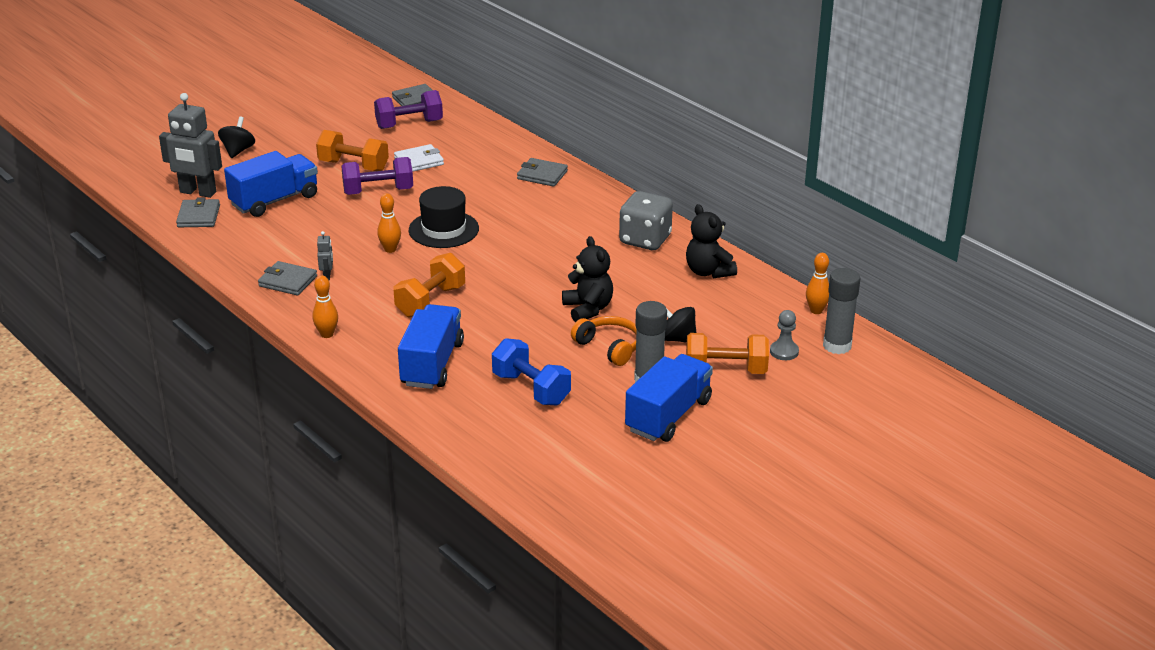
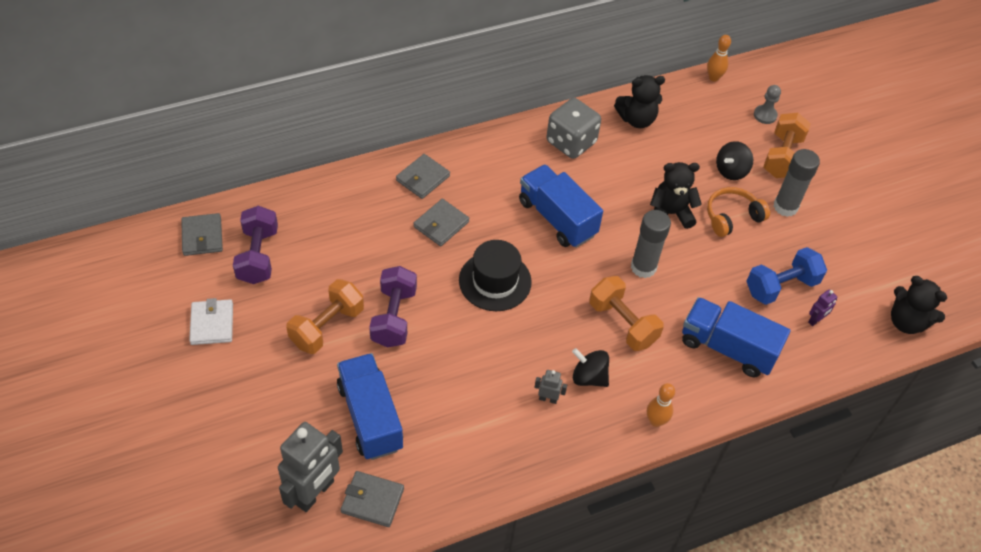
camera: 75 degrees left, 20 degrees up
(238, 151) = (232, 433): black spinning top -> black spinning top (589, 377)
(288, 281) = (546, 436): grey wallet -> grey wallet (441, 224)
(390, 249) = (516, 333): orange bowling pin -> none
(419, 161) = (346, 267): white wallet -> white wallet (212, 324)
(497, 416) = (815, 320): none -> purple robot
(529, 480) = (906, 322): none -> black teddy bear
(668, 415) = (835, 210): blue truck -> blue truck (557, 218)
(837, 346) = (764, 84): grey glue stick -> grey glue stick (643, 267)

